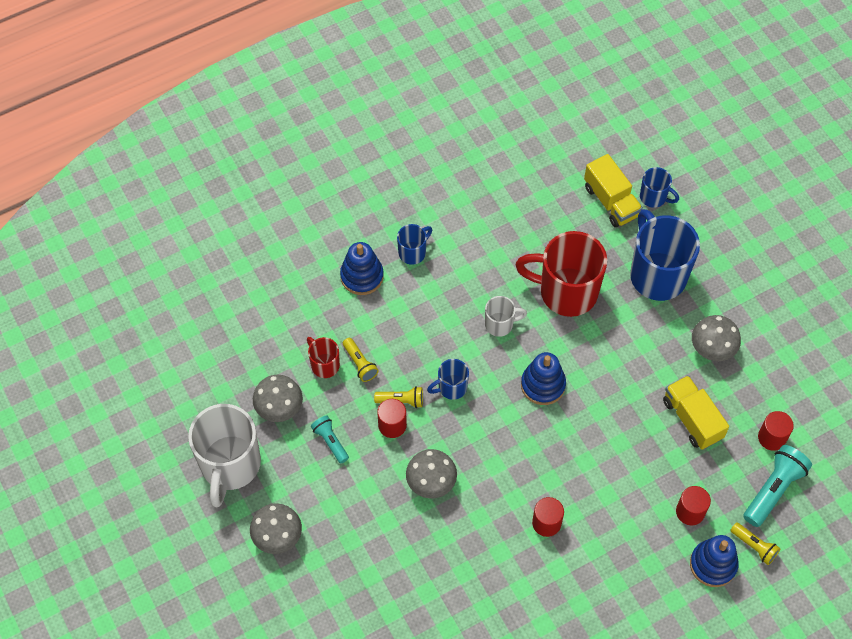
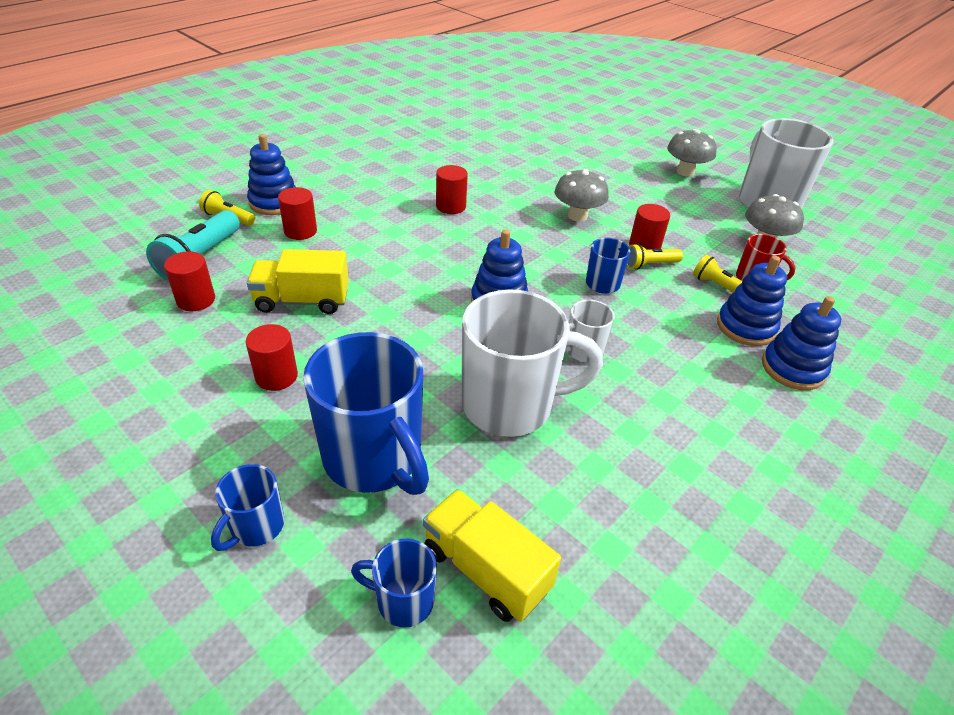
camera: 160 degrees right, 20 degrees down
(330, 442) = (694, 227): turquoise flashlight -> none
(368, 318) = (745, 327): none -> blue stacking toy
(413, 252) = (753, 411): blue mug -> blue mug (256, 527)
(566, 292) = (510, 405): red mug -> white mug
(692, 419) = (302, 301): yellow truck -> yellow truck turned 135 degrees clockwise
(712, 349) = (276, 376): grey mushroom -> red cylinder

